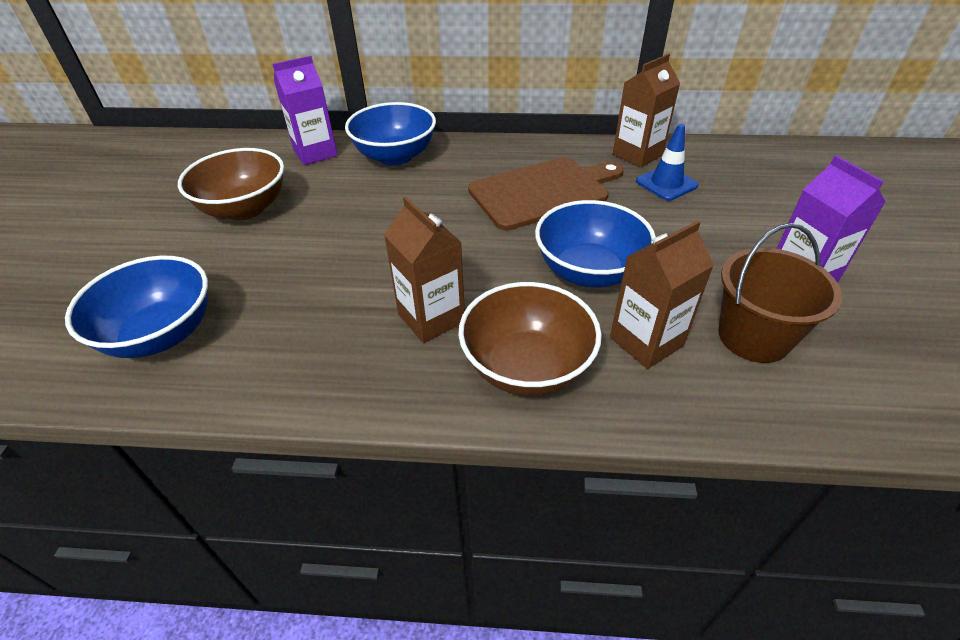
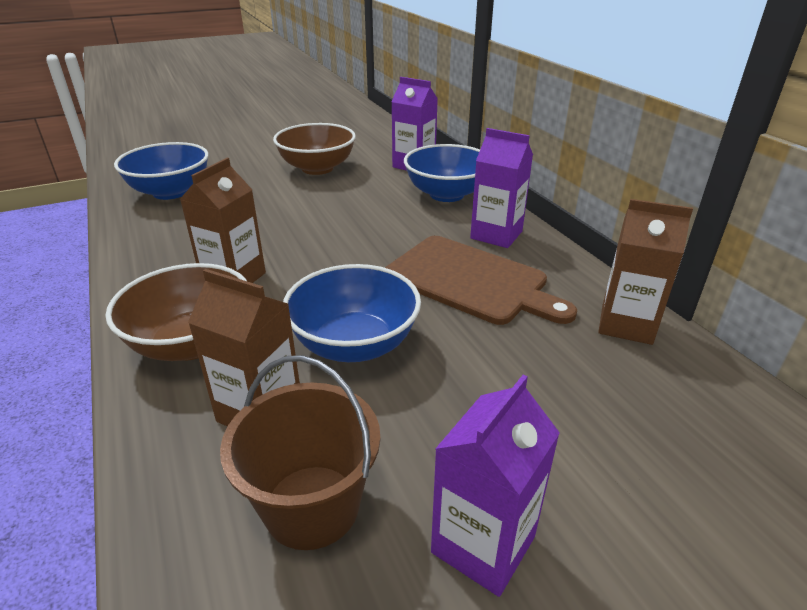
camera: 60 degrees right, 10 degrees down
(487, 158) = (496, 235): none -> purple carton
(666, 183) = (586, 362): blue traffic cone -> none

